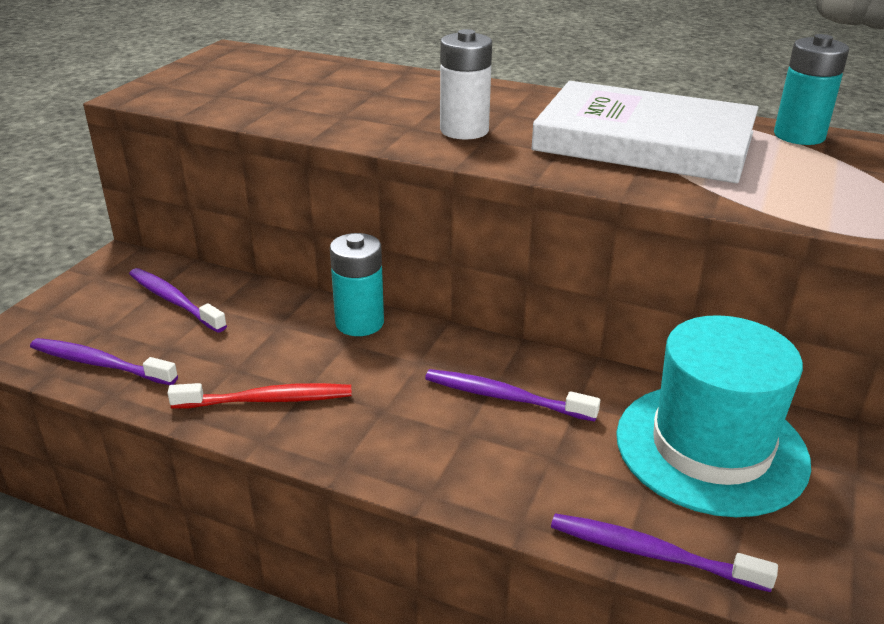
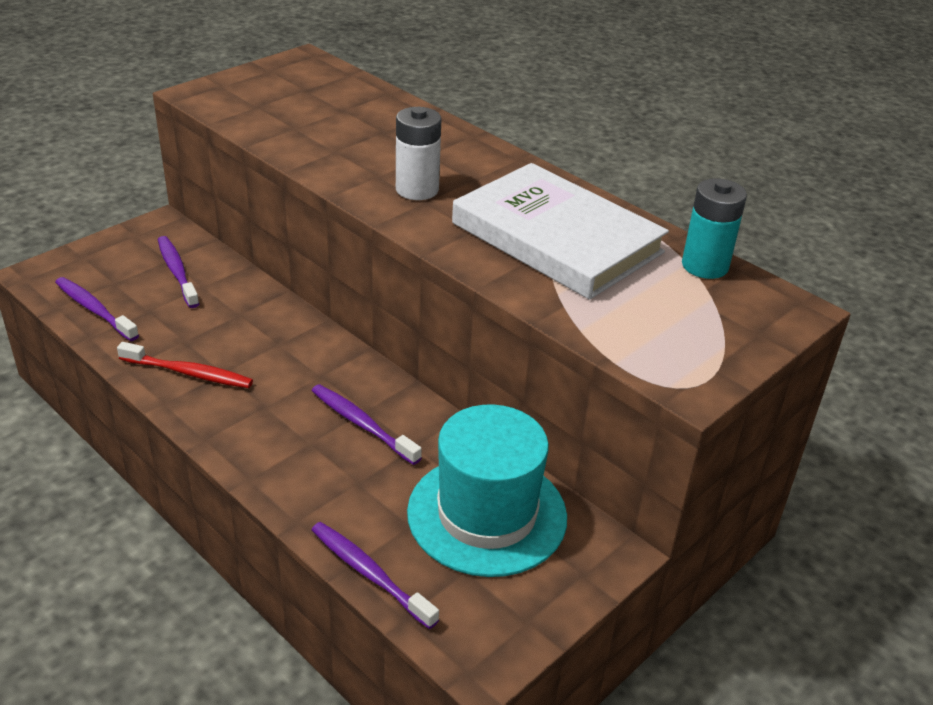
camera: 20 degrees right, 5 degrees up
(359, 323) = (300, 330): turquoise battery -> none

